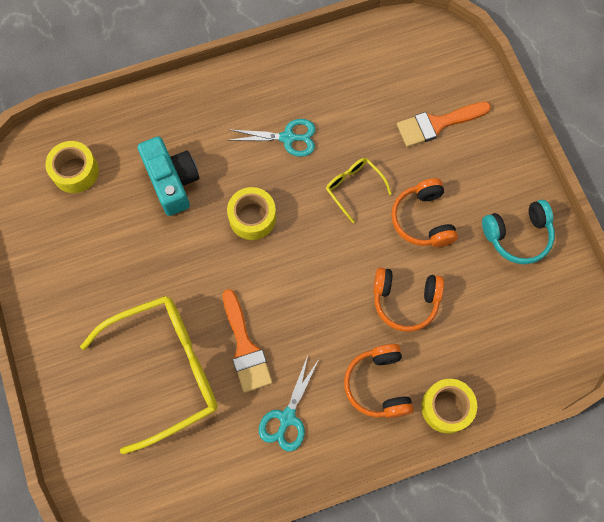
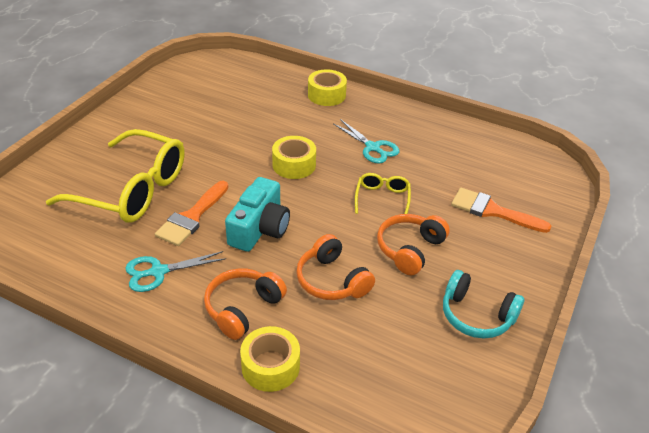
camera: 45 degrees right, 30 degrees down
(75, 171) = (228, 81): yellow tape -> yellow tape (326, 95)
(172, 181) = (272, 118): turquoise camera -> turquoise camera (259, 228)

